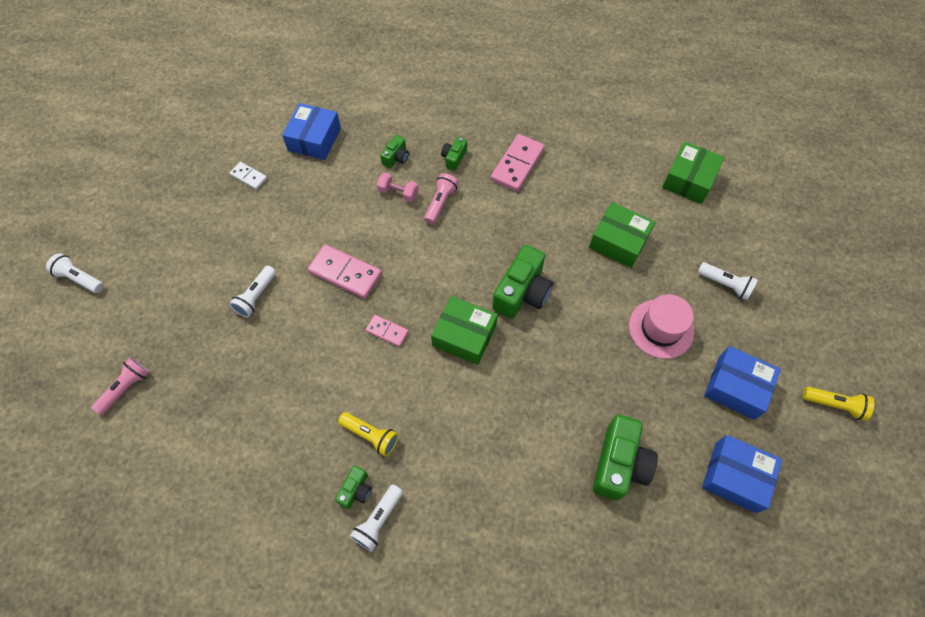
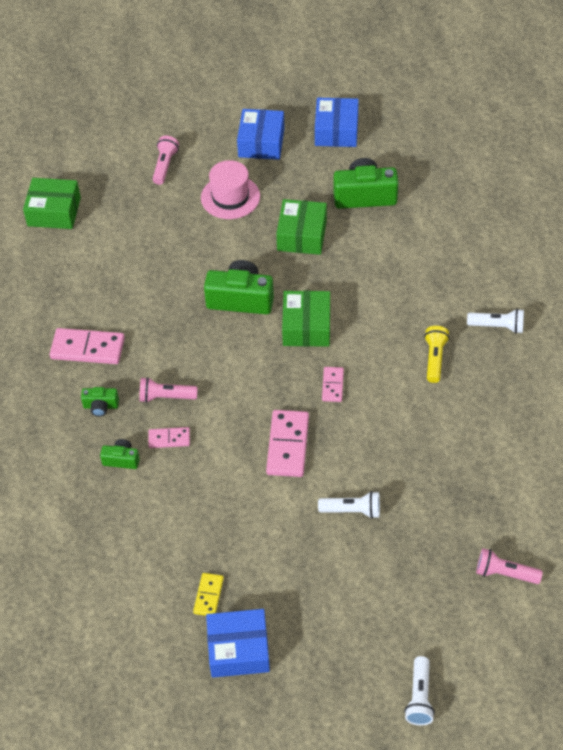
camera: 110 degrees left, 10 degrees down
(248, 177) = (208, 595): white domino -> yellow domino
(314, 139) = (126, 553): blue box -> blue box (238, 649)
(356, 490) = (484, 350): green camera -> none
(398, 193) = (169, 439): pink dumbbell -> pink domino
(618, 241) = (151, 245): green box -> green box (302, 235)
(725, 284) = (165, 166): white flashlight -> pink flashlight
(834, 405) = (247, 88): yellow flashlight -> none

